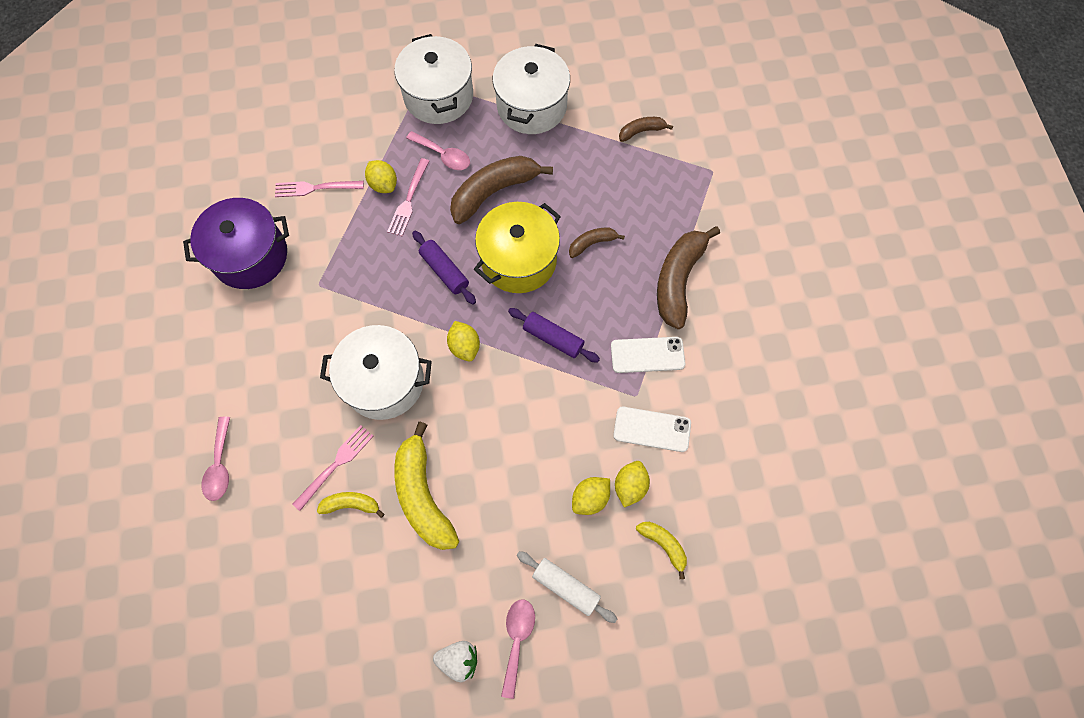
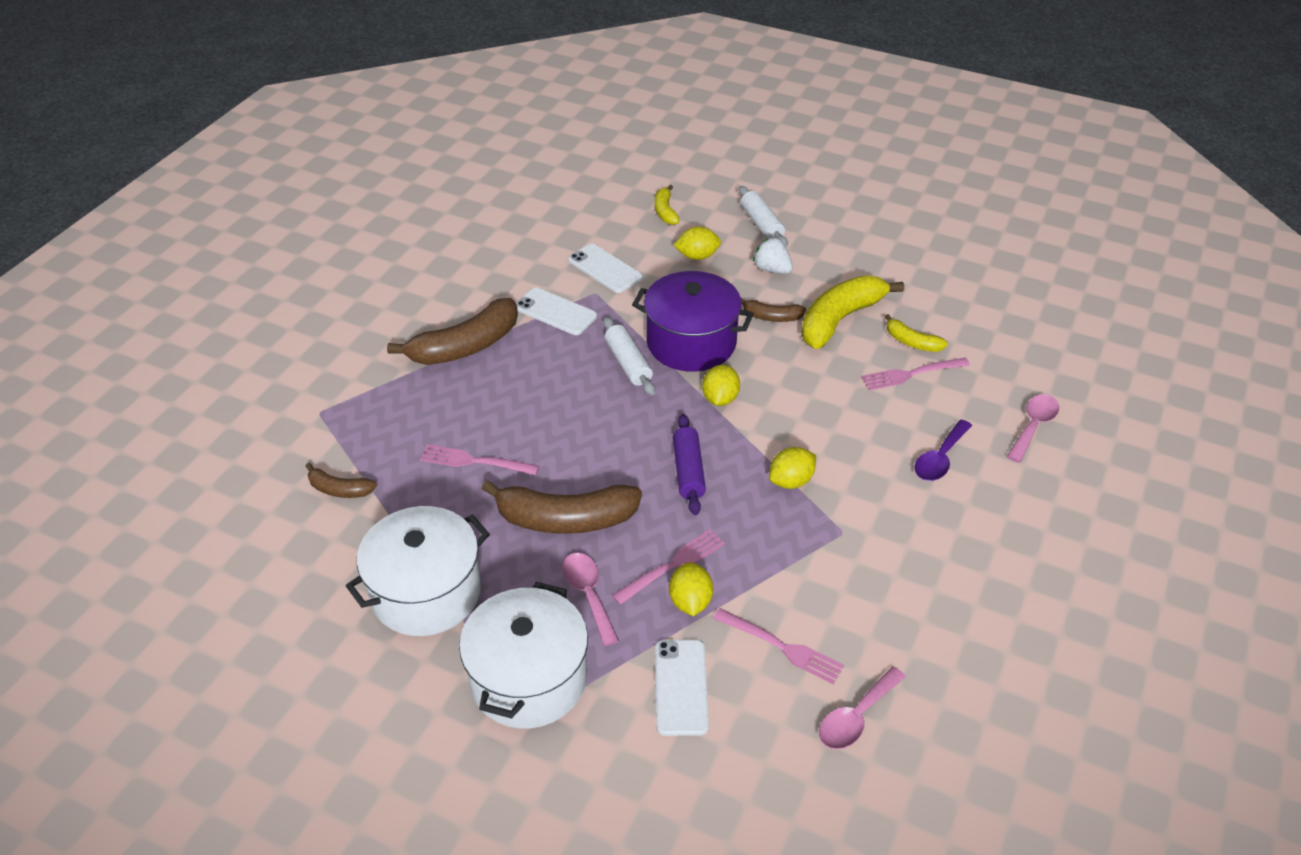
camera: 145 degrees left, 25 degrees down
(250, 256) = (913, 608): purple pot -> purple pot (691, 342)
(279, 387) = (940, 459): none -> purple spoon
(357, 136) = (681, 687): none -> white phone
(384, 381) = (823, 411): white pot -> none
(423, 494) = (840, 319): yellow banana -> yellow banana turned 150 degrees counterclockwise
(459, 659) = (875, 227): white strawberry -> white strawberry (772, 269)
(517, 640) = (822, 217): pink spoon -> pink spoon (856, 717)
(518, 260) = (601, 440): yellow pot -> none
(553, 338) = (628, 363): purple rolling pin -> white rolling pin
(583, 196) = (474, 461): none -> pink fork
(592, 243) = (512, 415): brown banana -> brown banana (771, 317)
(630, 486) = (658, 248): yellow lemon -> yellow lemon (791, 481)

